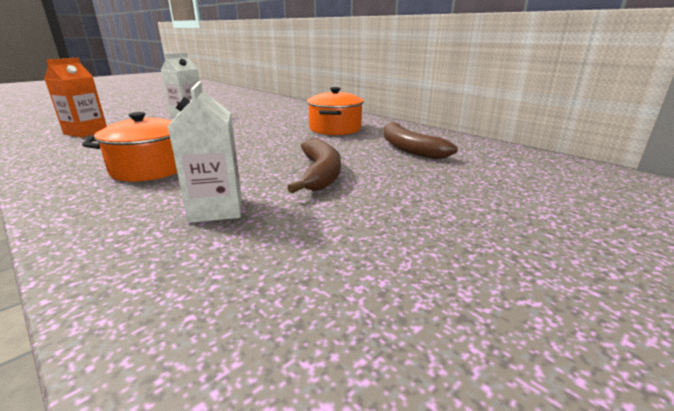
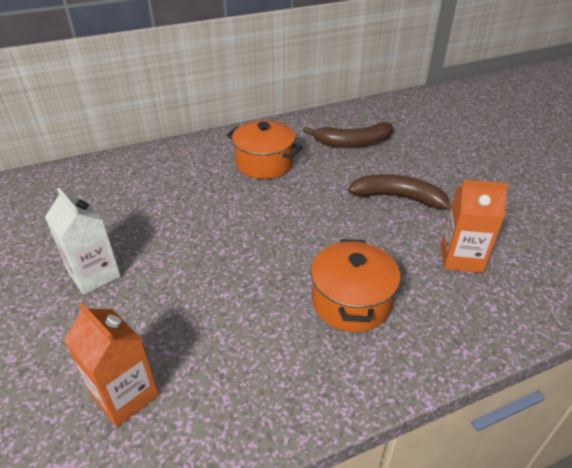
camera: 70 degrees left, 15 degrees up
(216, 209) = (461, 258): white carton -> orange carton

